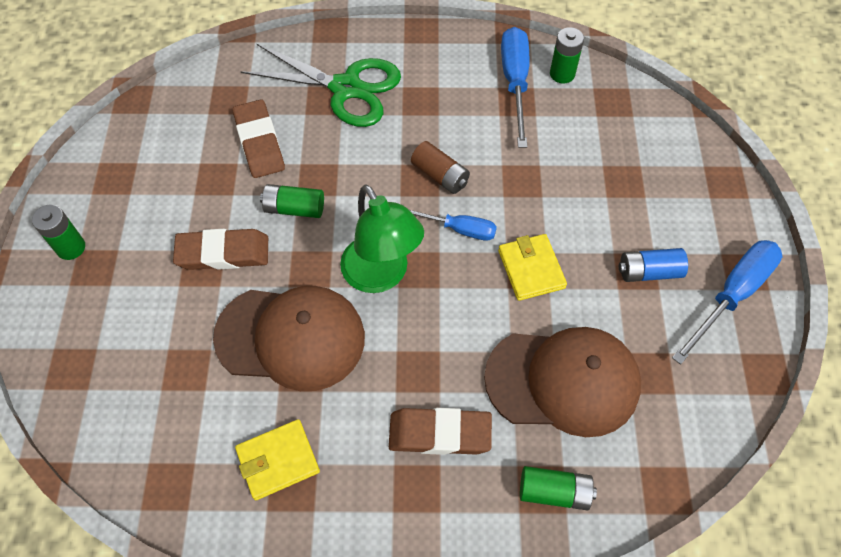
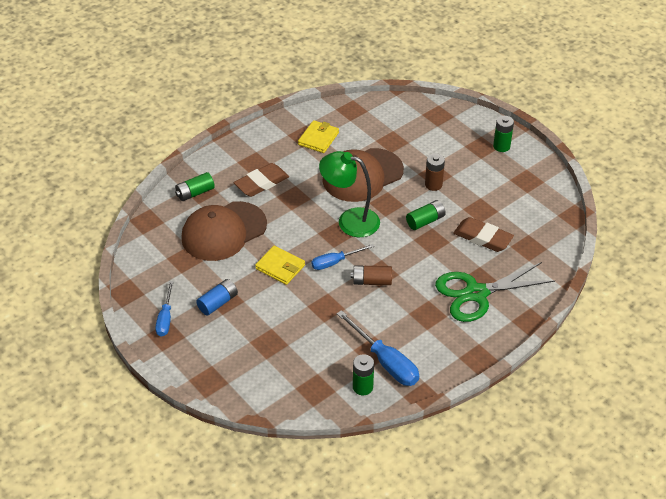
camera: 140 degrees right, 15 degrees down
(223, 253) = (433, 185): brown eraser -> brown battery
(732, 295) = (165, 318): blue screwdriver -> blue screwdriver, size x0.63

